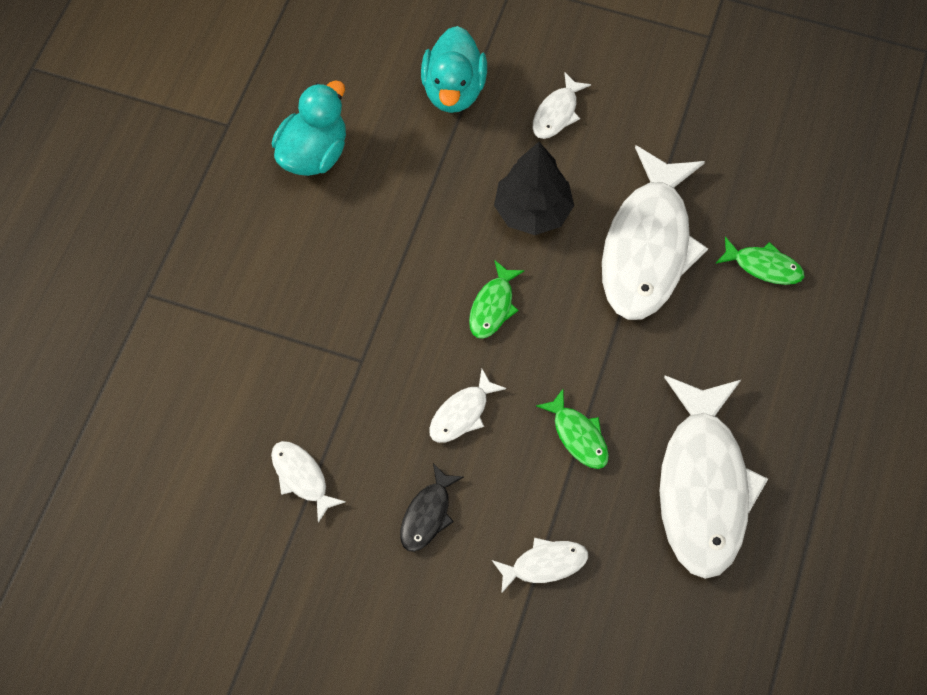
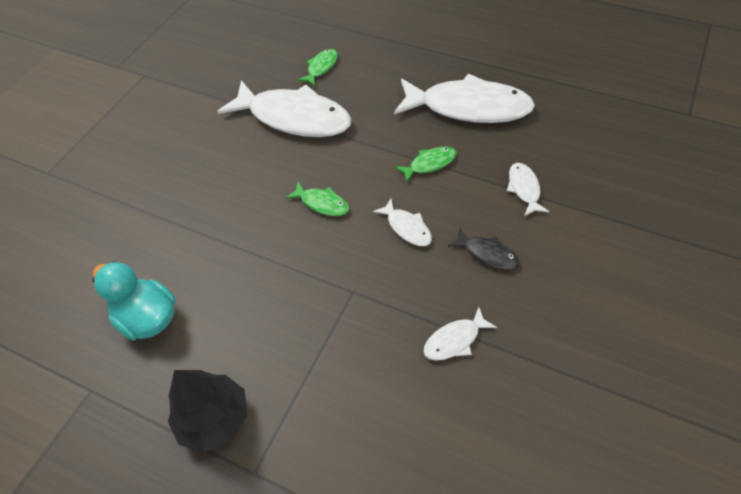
camera: 80 degrees left, 10 degrees down
(454, 90) = (126, 215): turquoise duck -> none
(533, 211) = (249, 175): black tree -> black tree (214, 418)
(557, 113) = (172, 156): white fish -> none

